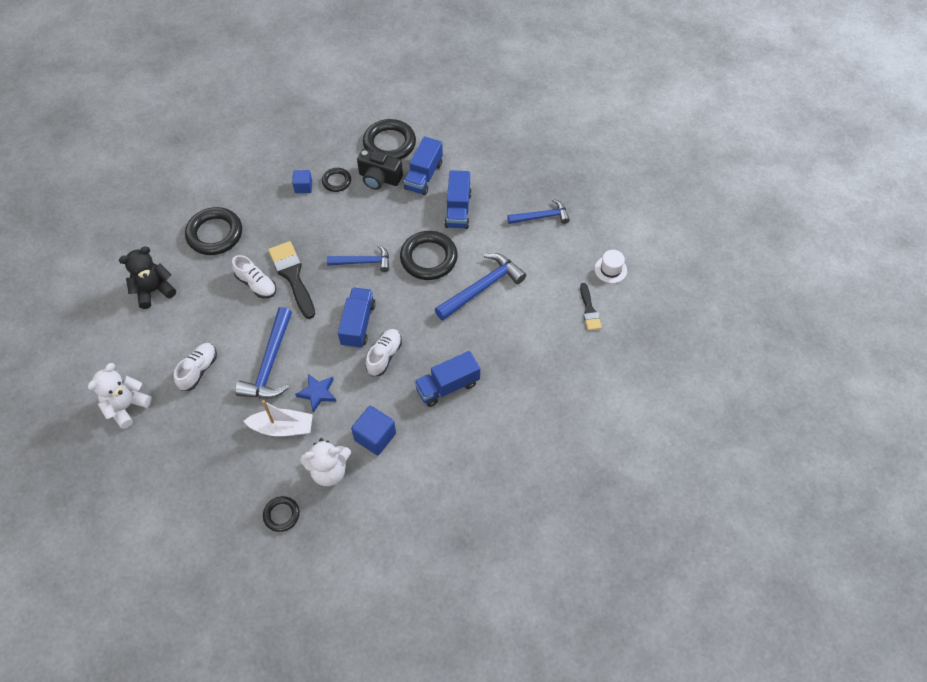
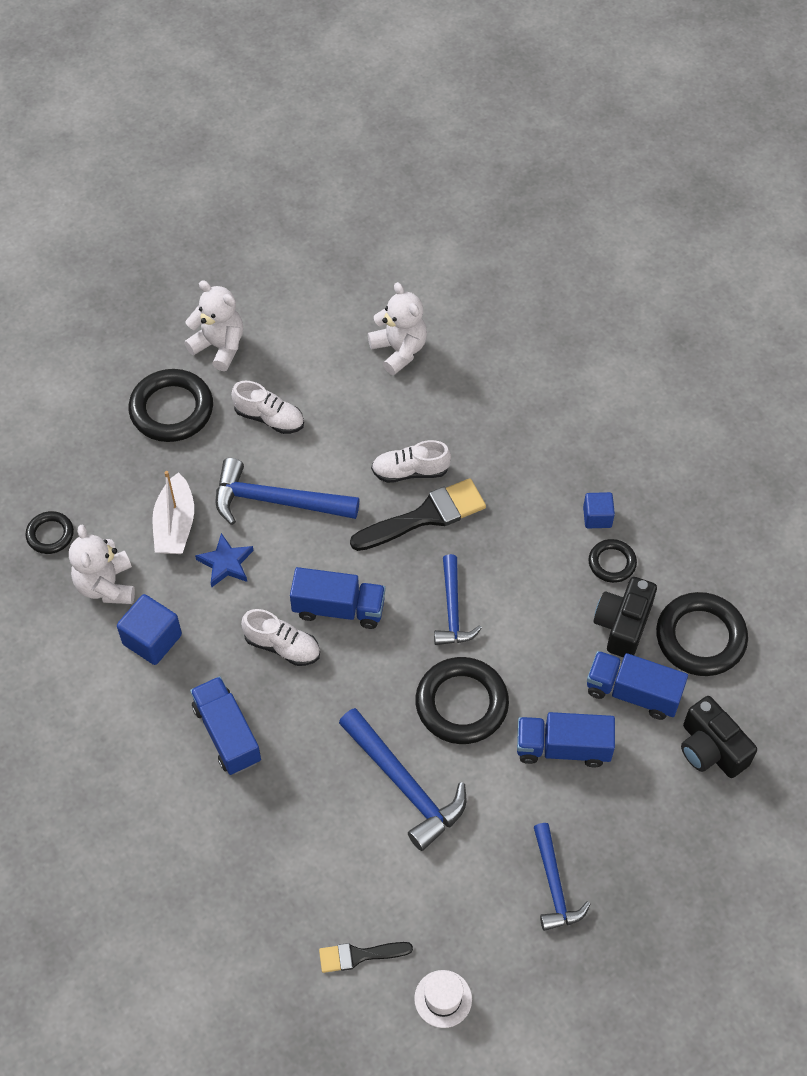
camera: 90 degrees right, 0 degrees up
(154, 291) = (399, 350): black teddy bear -> white teddy bear
(215, 234) = (500, 410): black ring -> black ring (171, 409)
(256, 284) = (410, 471): white shoe -> white shoe turned 45 degrees clockwise
(459, 144) = (710, 749): none -> black camera

